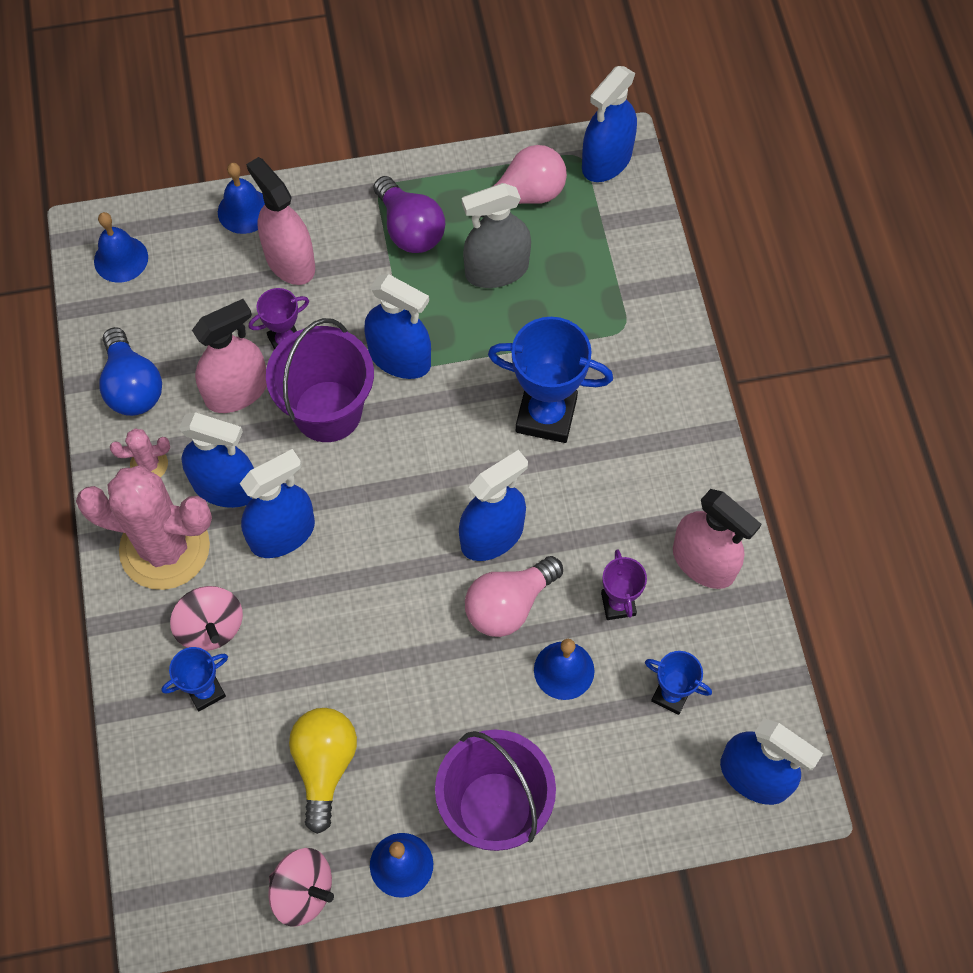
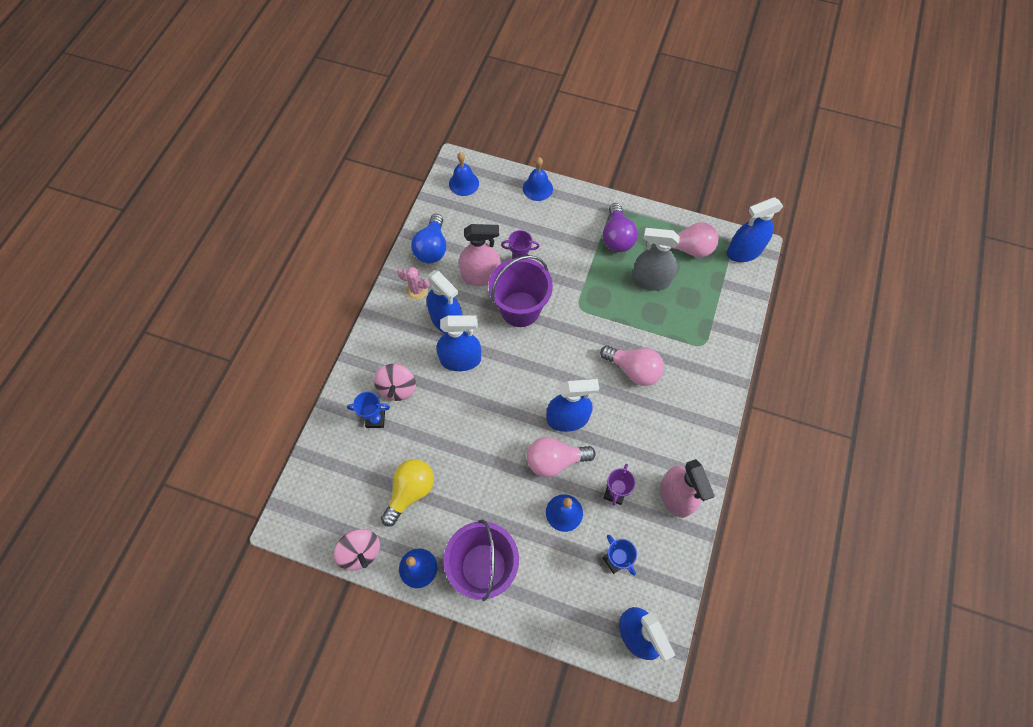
camera: 30 degrees right, 0 degrees up
(165, 548) = (399, 336): pink cactus -> none
(290, 261) = (545, 224): pink spray bottle -> none
(400, 358) = (573, 300): blue spray bottle -> none
(546, 415) = (633, 370): blue trophy -> pink light bulb

